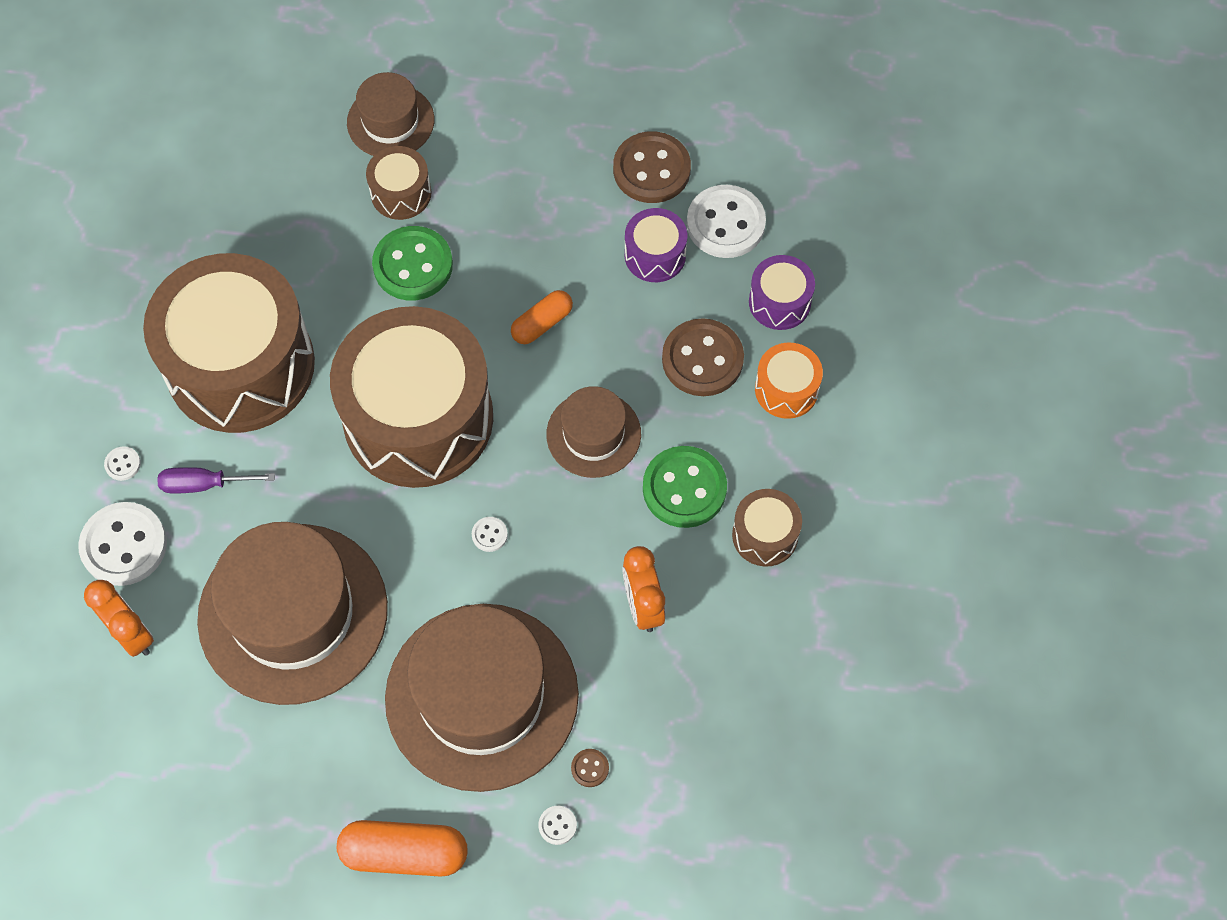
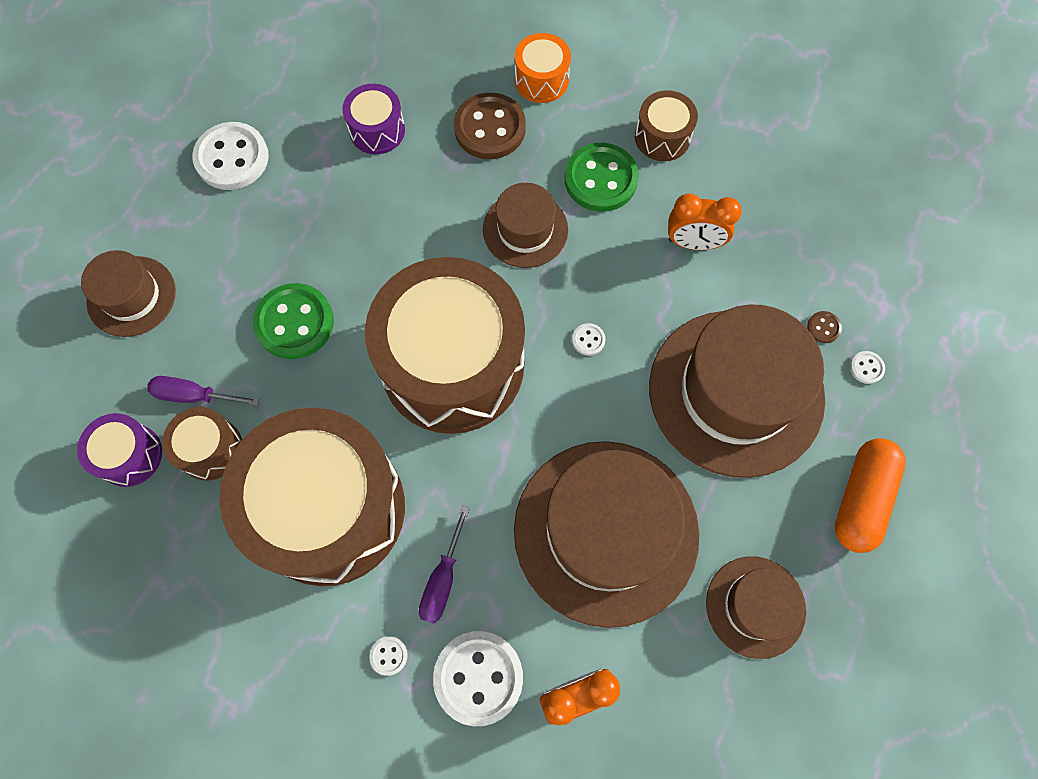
camera: 70 degrees left, 5 degrees up
(260, 774) = (755, 606): none -> brown hat
(311, 213) = (194, 395): none -> purple screwdriver
(401, 193) = (214, 310): brown drum -> brown drum (211, 449)
(542, 323) = (402, 236): orange capsule -> none
(651, 169) = (294, 106): brown button -> none
(725, 223) = (372, 71): white button -> white button (232, 158)
(779, 302) = (462, 58): purple drum -> purple drum (130, 455)

